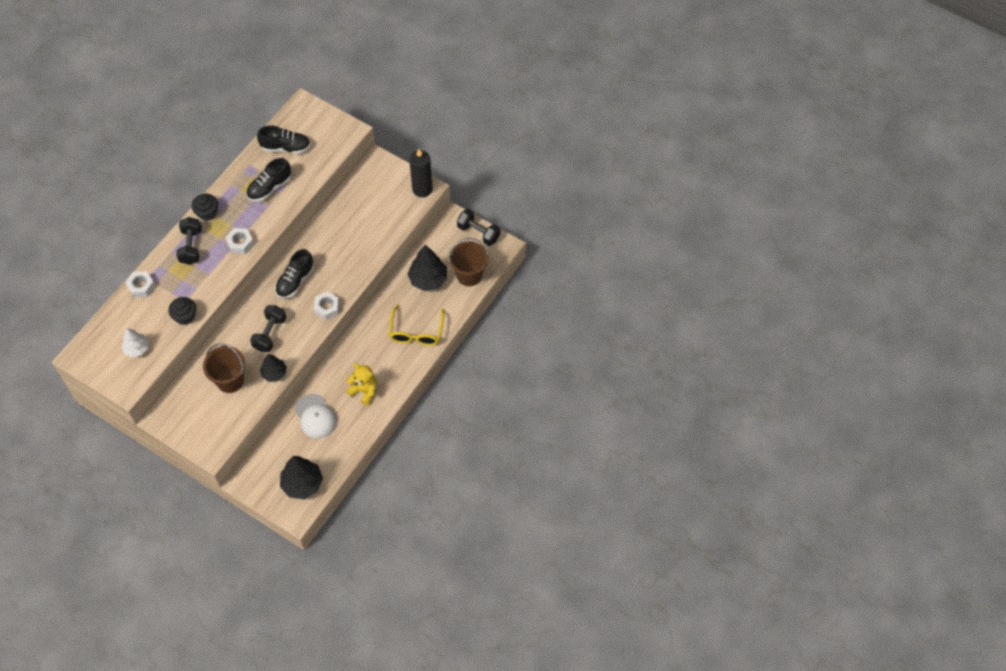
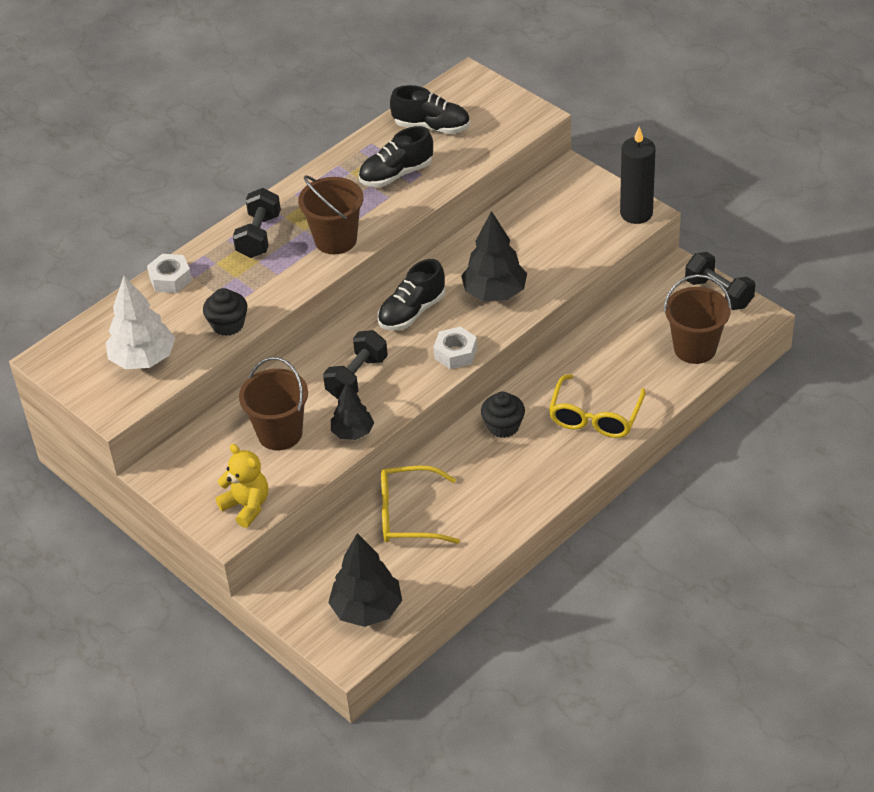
camera: 15 degrees right, 15 degrees down
(137, 349) = (143, 359): white tree -> white tree, size x1.59
(207, 212) = (294, 196): black cupcake -> black cupcake (503, 426)
(240, 243) = (335, 240): white nut -> brown bucket
(315, 416) = (408, 515): white cap -> yellow glasses
(364, 391) = (494, 489): yellow teddy bear -> yellow teddy bear (247, 506)
(428, 279) = (626, 347): black tree -> black tree (494, 293)

